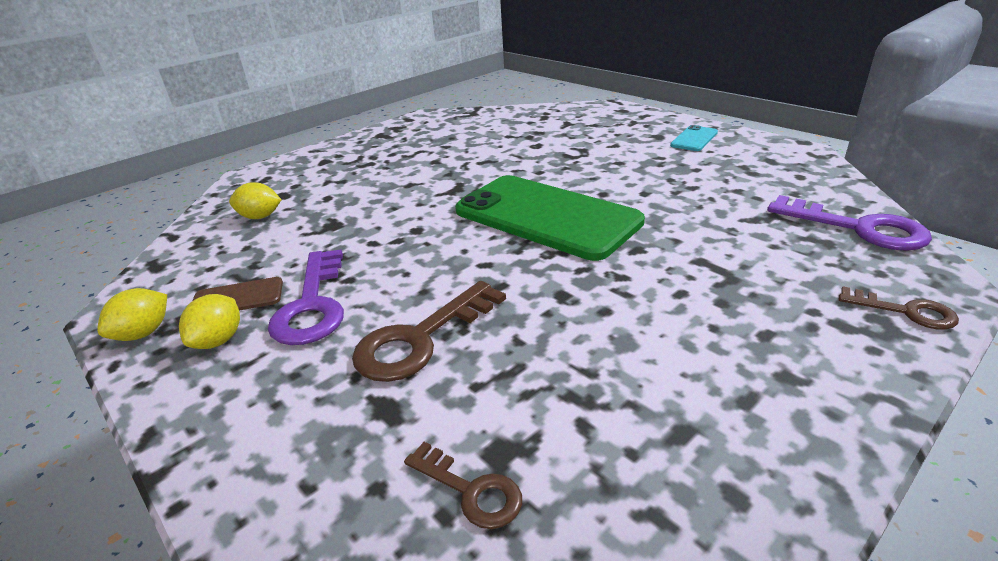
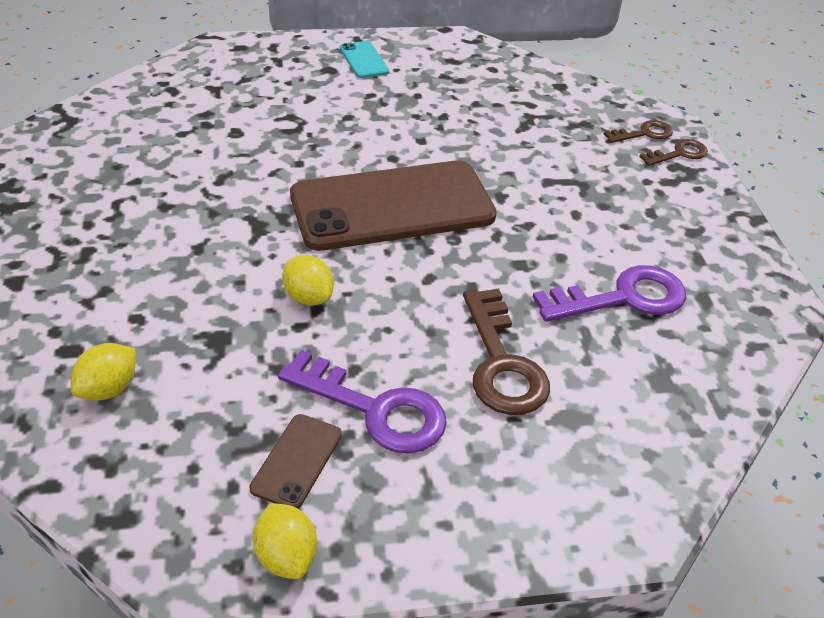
camera: 60 degrees left, 10 degrees up
(219, 340) = (368, 495): yellow lemon -> yellow lemon (308, 297)
(471, 490) = (685, 410): brown key -> brown key (644, 133)
(546, 216) = (392, 206): green phone -> brown phone
(858, 228) = (584, 102): purple key -> purple key (622, 298)

